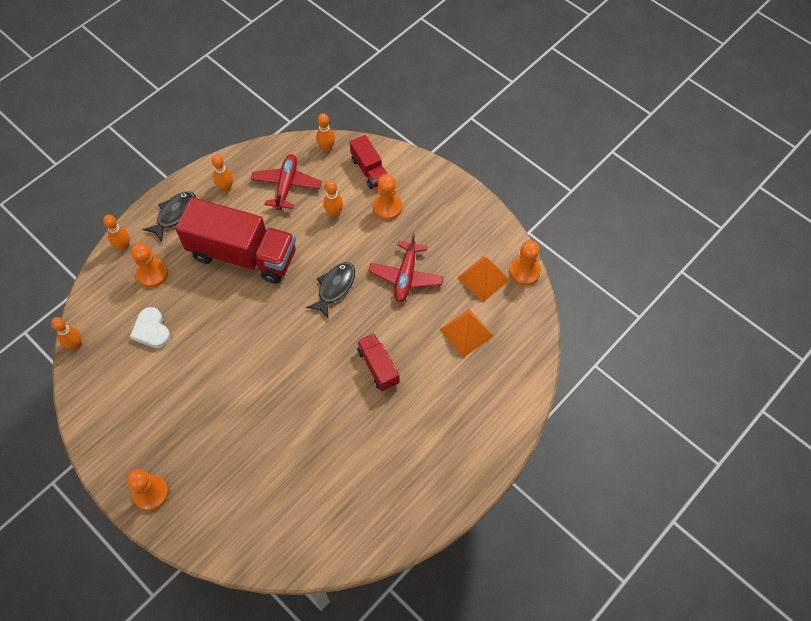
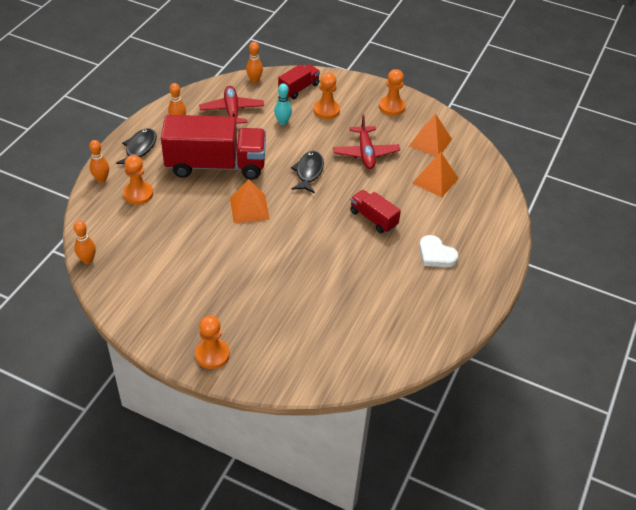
camera: 20 degrees left, 15 degrees down
(151, 330) = (156, 234): white heart -> white heart (436, 254)
(255, 320) = (249, 208): none -> orange pyramid
(334, 213) = (283, 122): orange bowling pin -> turquoise bowling pin
(369, 170) = (299, 89): red truck -> red truck turned 90 degrees counterclockwise
(524, 271) = (461, 131): orange pawn -> orange pawn (391, 107)

